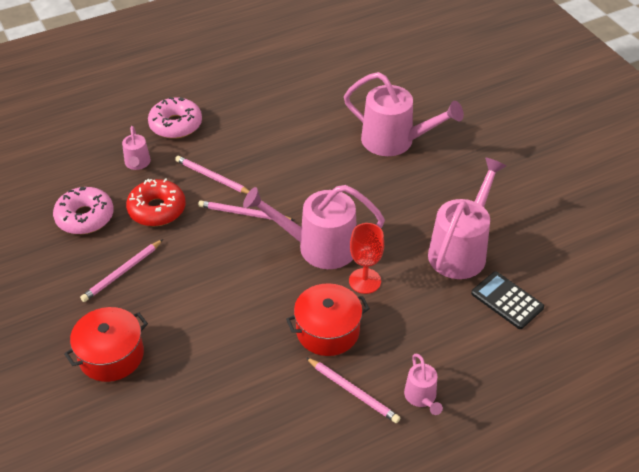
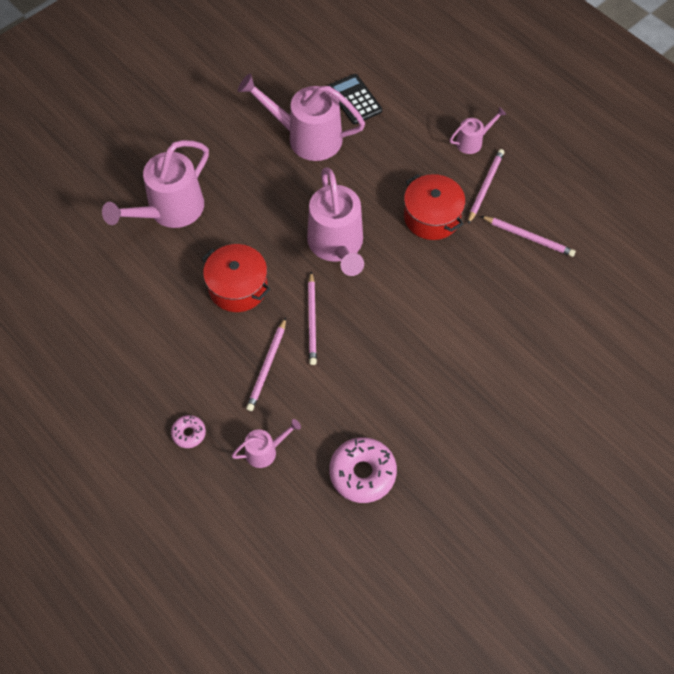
camera: 105 degrees left, 15 degrees up
(111, 355) = (521, 377): red pot -> red pot (238, 287)
(122, 272) = (424, 405): pink pencil -> pink pencil (528, 237)
(157, 209) = (330, 404): red donut -> none
(176, 125) = (189, 433): pink donut -> pink donut, size x0.52
(365, 281) = (367, 201): red goblet -> none
(395, 141) = (169, 211): pink watering can -> pink watering can turned 150 degrees counterclockwise
(507, 300) = (354, 99): black calculator -> black calculator turned 120 degrees clockwise

